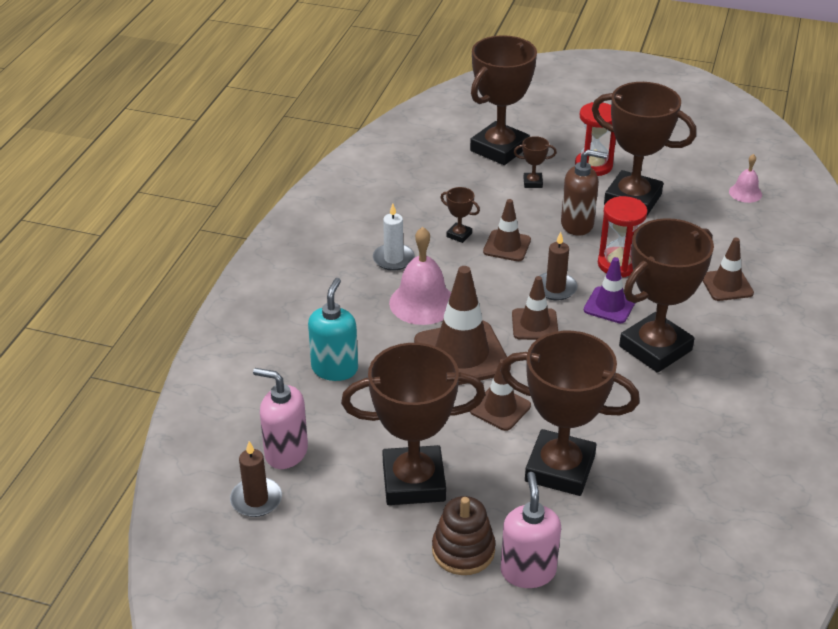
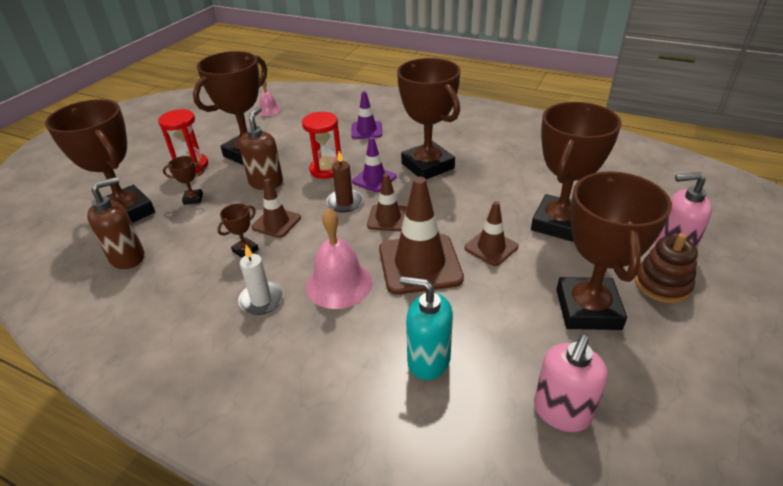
camera: 80 degrees left, 0 degrees up
(256, 499) = (640, 445): brown candle -> none
(435, 169) = (128, 257): none -> brown soap dispenser
(532, 182) = (193, 199): brown trophy -> brown trophy turned 75 degrees clockwise
(726, 285) = (366, 130): brown traffic cone -> purple traffic cone

